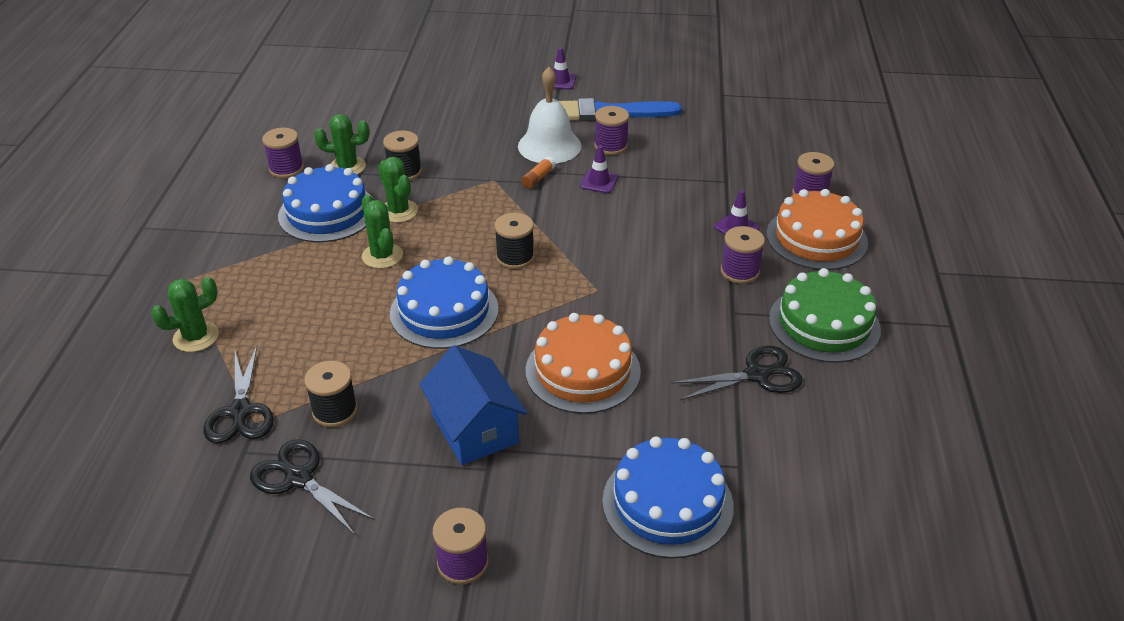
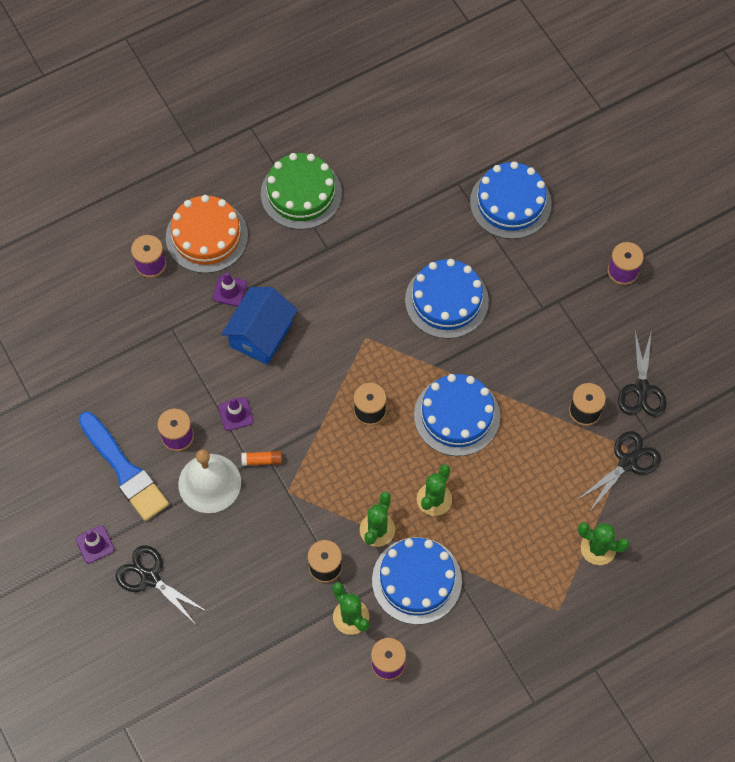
camera: 125 degrees left, 25 degrees up
(474, 429) = (536, 327): blue house -> blue house (261, 335)
(582, 371) = (446, 300): orange cake -> blue cake
(739, 271) = (281, 264): purple spool -> none
(757, 375) = (377, 208): black scissors -> black scissors (150, 578)

